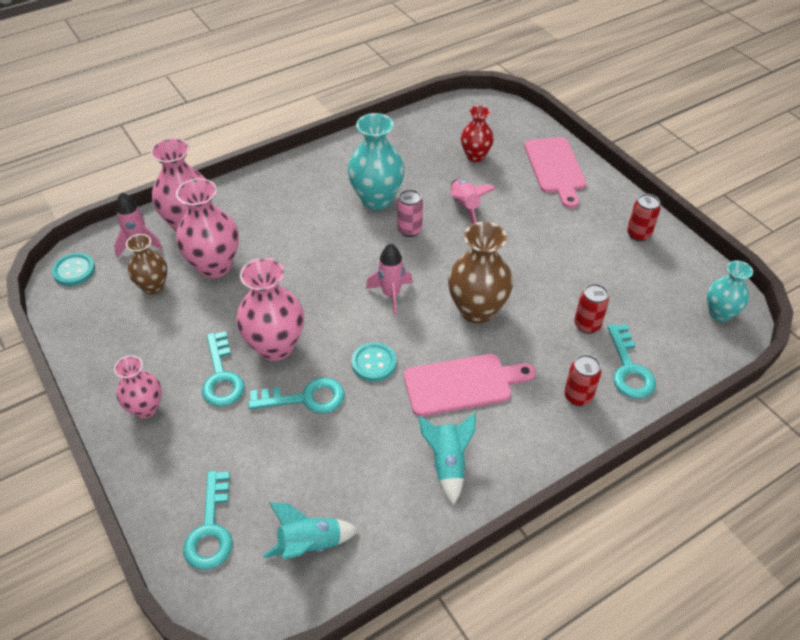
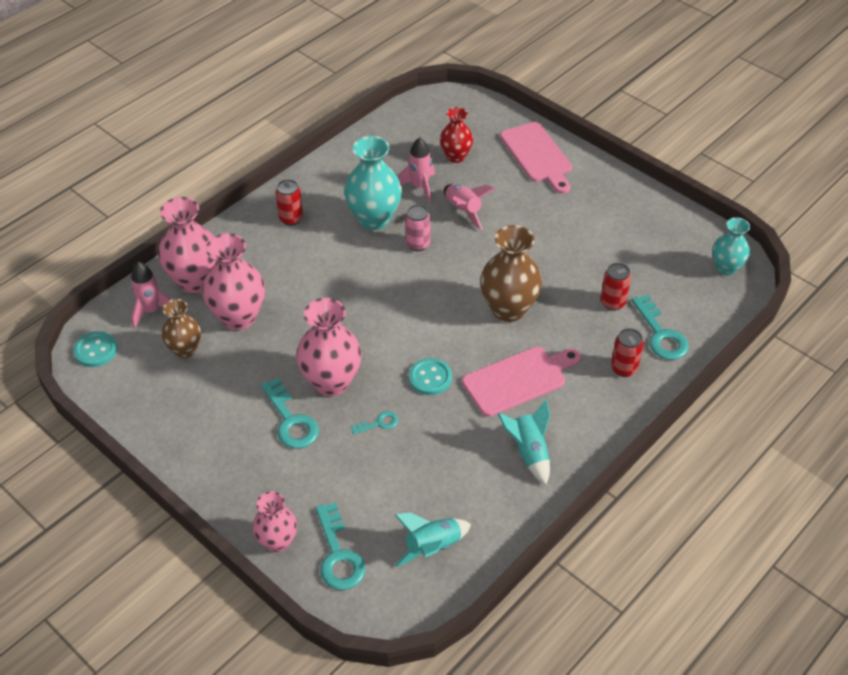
camera: 15 degrees left, 0 degrees up
(146, 408) = (230, 465): pink vase -> pink vase (277, 541)
(305, 398) = (378, 423): turquoise key -> turquoise key, size x0.53
(391, 295) = (423, 311): pink rocket -> pink rocket (420, 187)
(638, 234) = (634, 207): red can -> red can (291, 218)

